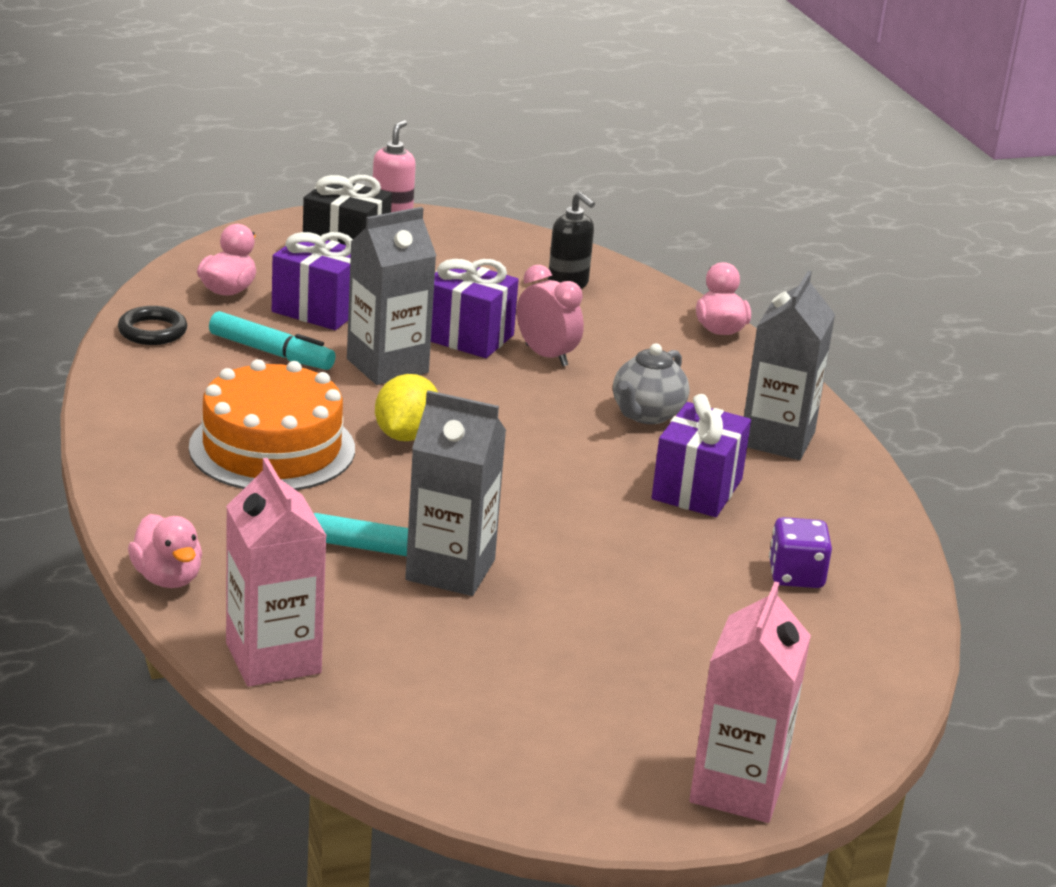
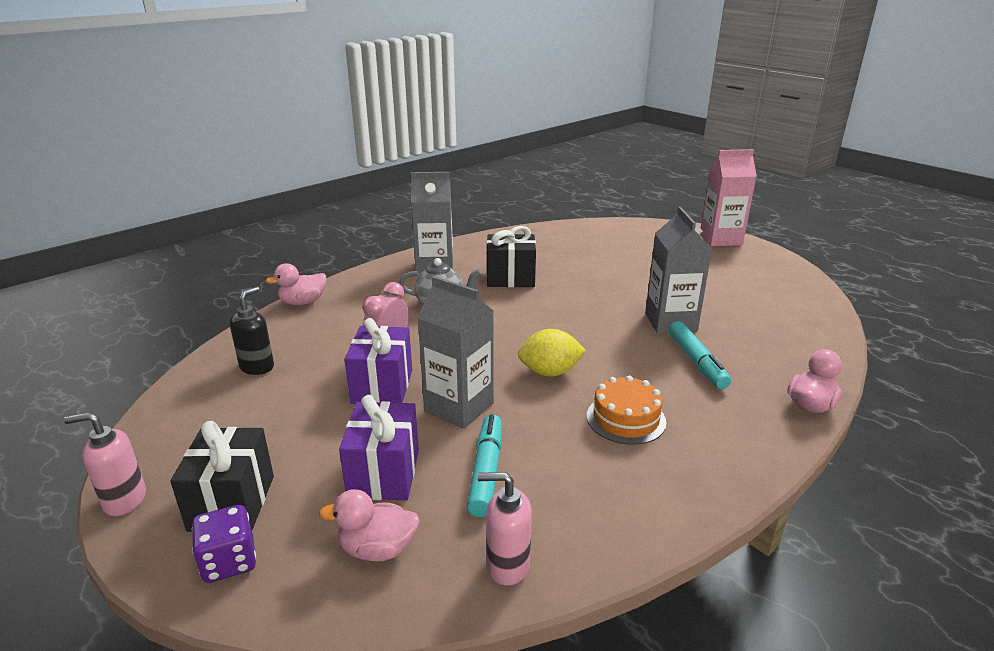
camera: 110 degrees left, 0 degrees up
(152, 331) = (507, 565): black ring -> pink soap dispenser
(272, 448) = (626, 418): orange cake -> orange cake, size x0.61
(273, 658) = (814, 348): pink carton -> none
(697, 489) = (510, 278): purple gift -> black gift
(796, 575) = (561, 248): purple dice -> purple dice (229, 561)

